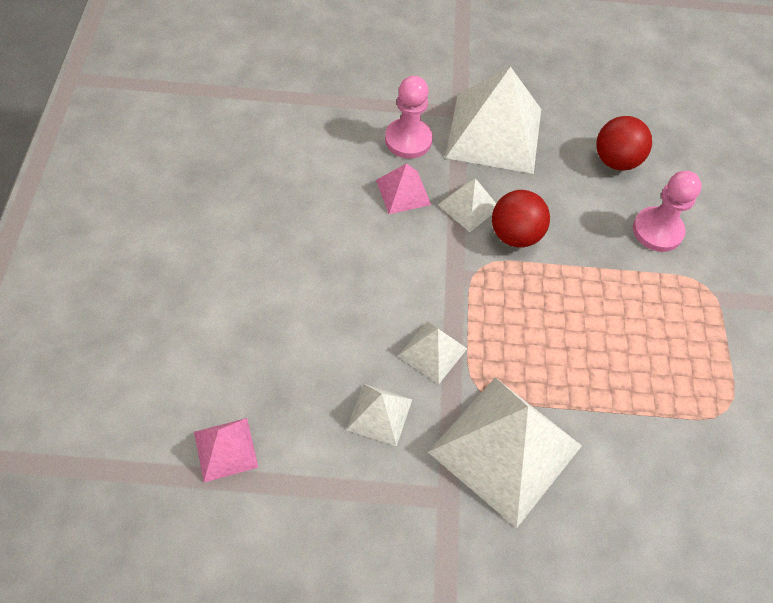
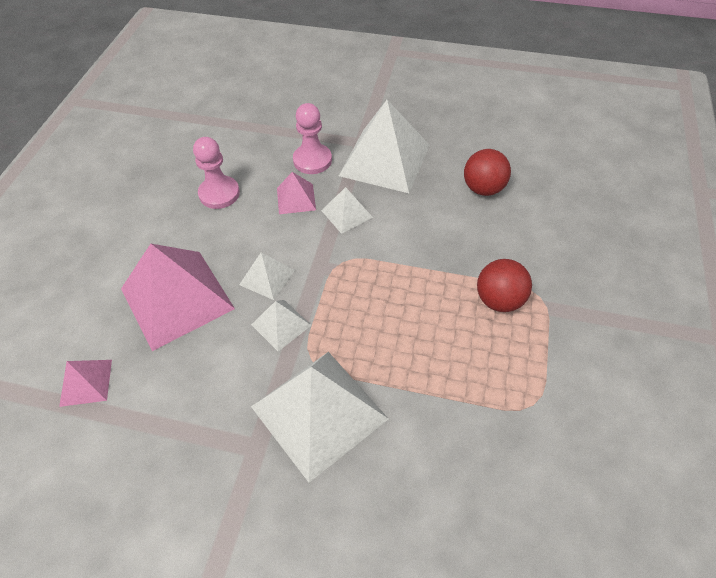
camera: 15 degrees right, 5 degrees down
(300, 333) = (177, 298): none -> pink pyramid
(379, 414) = (220, 370): white pyramid -> white pyramid (267, 277)
(515, 235) = (379, 239): red ball -> red ball (499, 300)
(657, 231) = (506, 247): pink pawn -> pink pawn (219, 194)

